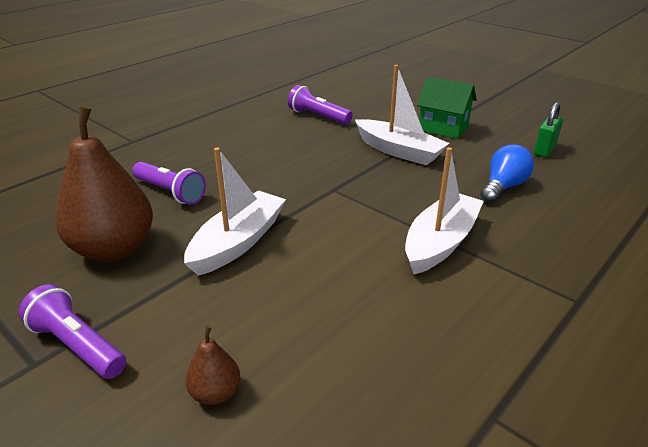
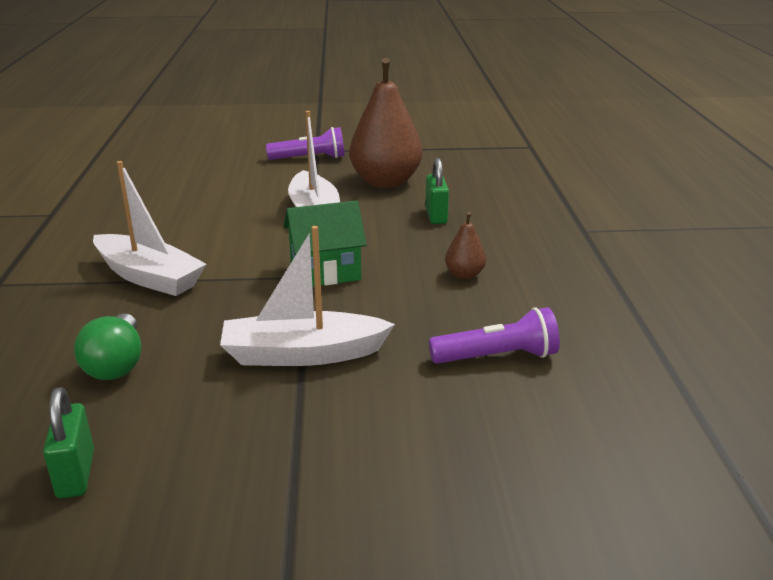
camera: 135 degrees right, 5 degrees down
(170, 192) = (436, 216): purple flashlight -> green padlock
(215, 393) = (212, 173): brown pear -> brown pear (464, 275)
(440, 242) = (149, 277): white boat -> white boat turned 45 degrees counterclockwise
(443, 128) = (289, 436): green house -> green house (325, 273)
(503, 187) = (116, 364): blue light bulb -> green light bulb

